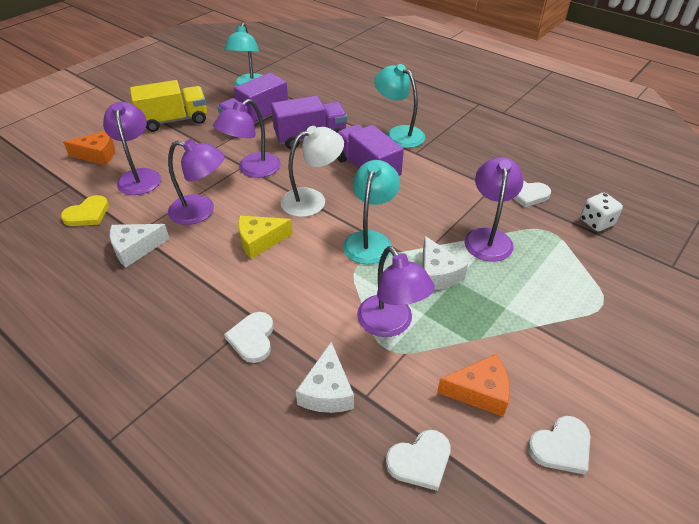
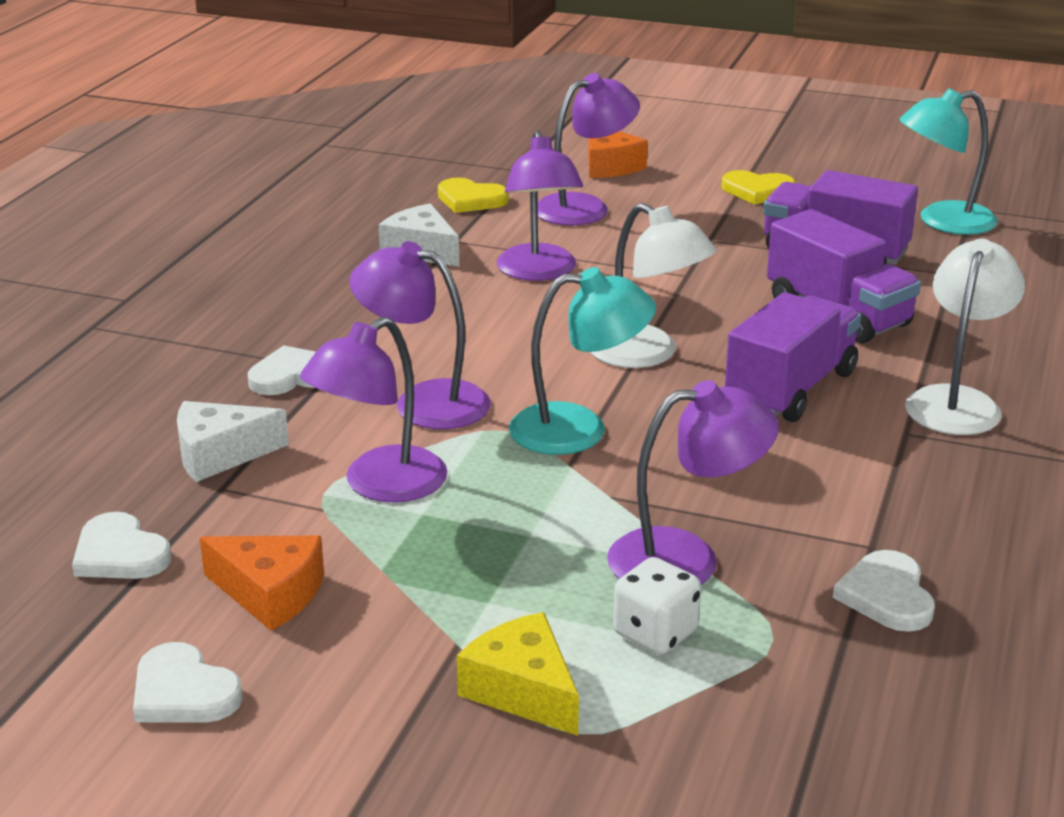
camera: 70 degrees right, 15 degrees down
(174, 121) = (757, 190): yellow truck -> yellow heart
(252, 169) = (684, 285): purple lamp -> purple lamp (424, 402)
(260, 241) = (503, 334): yellow cheese -> yellow cheese (523, 690)
(398, 134) = (957, 401): turquoise lamp -> white lamp
(437, 274) = (533, 513): white cheese -> none
(479, 391) = (270, 593): orange cheese -> orange cheese turned 45 degrees counterclockwise
(596, 222) = (864, 712): white dice -> white dice (655, 633)

